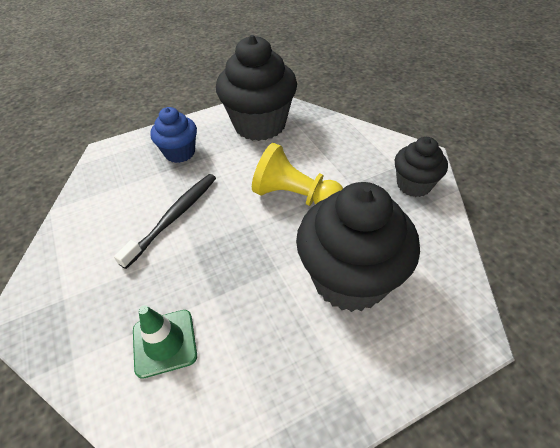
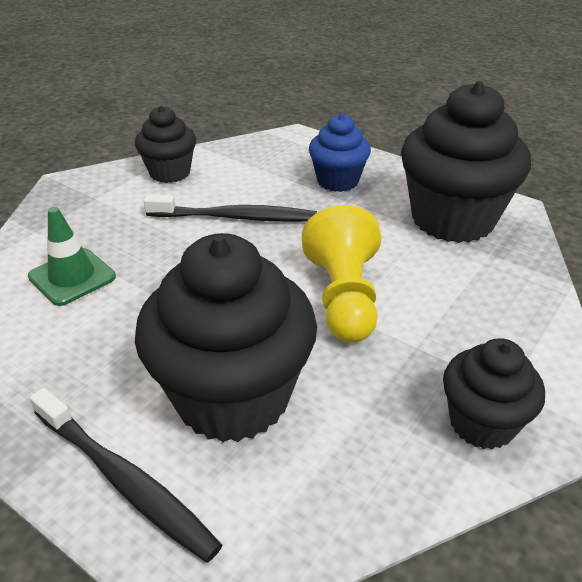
camera: 60 degrees right, 10 degrees down
(77, 236) = (170, 172): none -> black cupcake
(393, 358) = (124, 480): none -> black toothbrush

